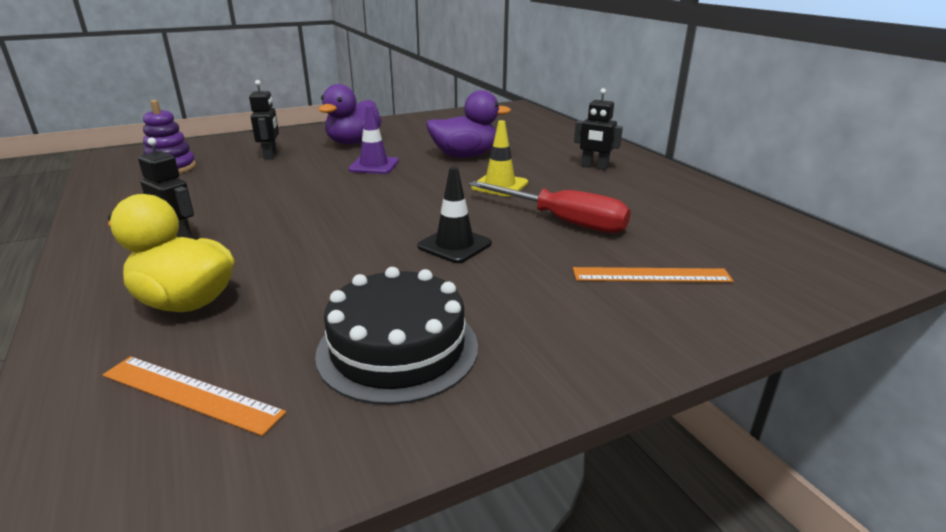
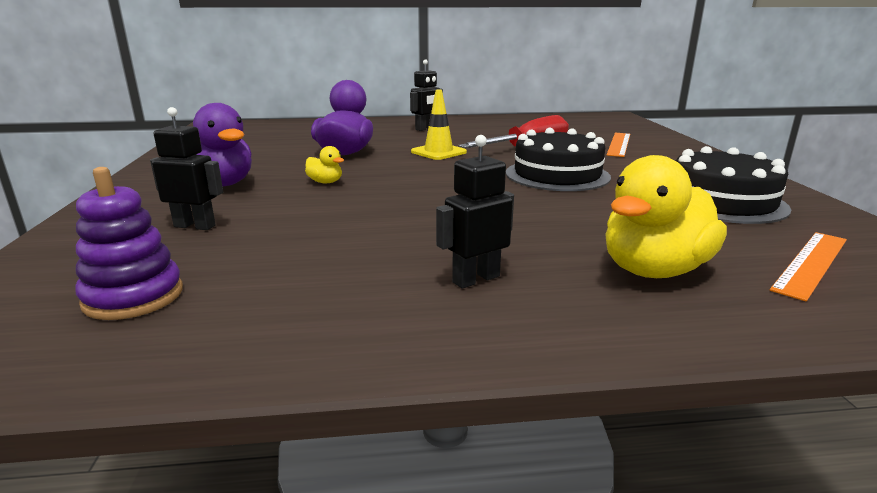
camera: 70 degrees left, 5 degrees down
(374, 165) = (325, 182): purple traffic cone -> yellow duck
(454, 245) = (557, 175): black traffic cone -> black cake

